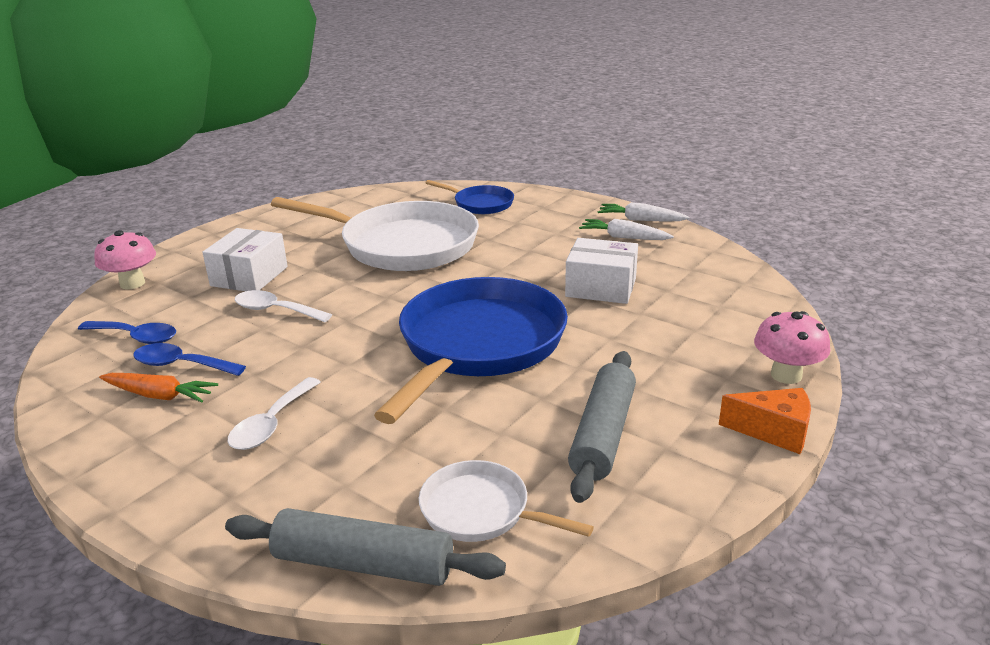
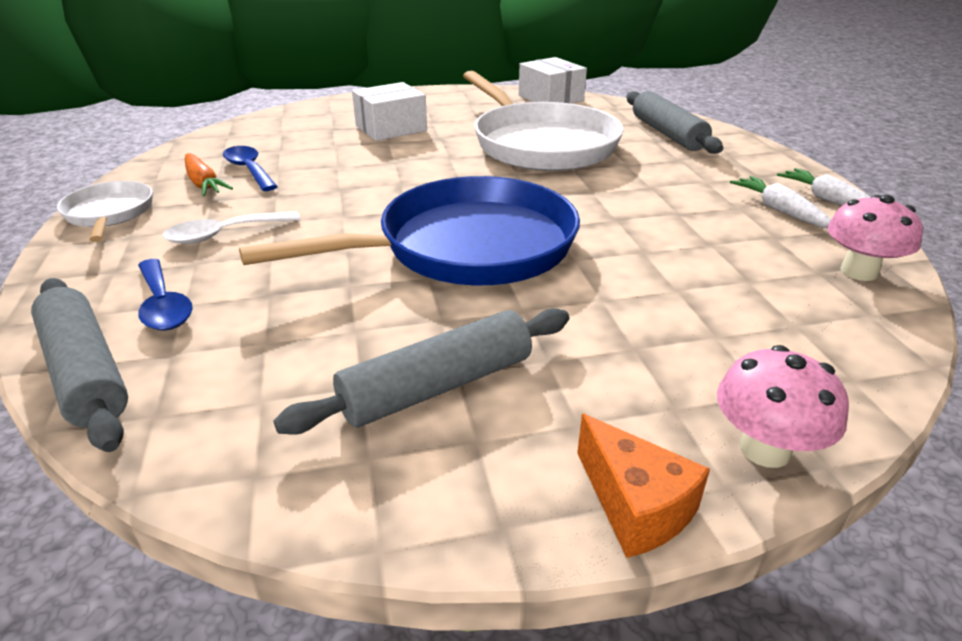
camera: 40 degrees right, 5 degrees up
(132, 283) = (316, 108): pink mushroom -> pink mushroom (859, 272)
(136, 337) = (258, 142): blue spoon -> blue spoon (163, 305)
(275, 310) = (366, 157): white spoon -> none
(480, 204) = (667, 134): blue pan -> grey rolling pin
(481, 511) = (224, 388): white pan -> white pan (109, 214)
(601, 287) = (673, 247): white box -> white box (550, 98)

